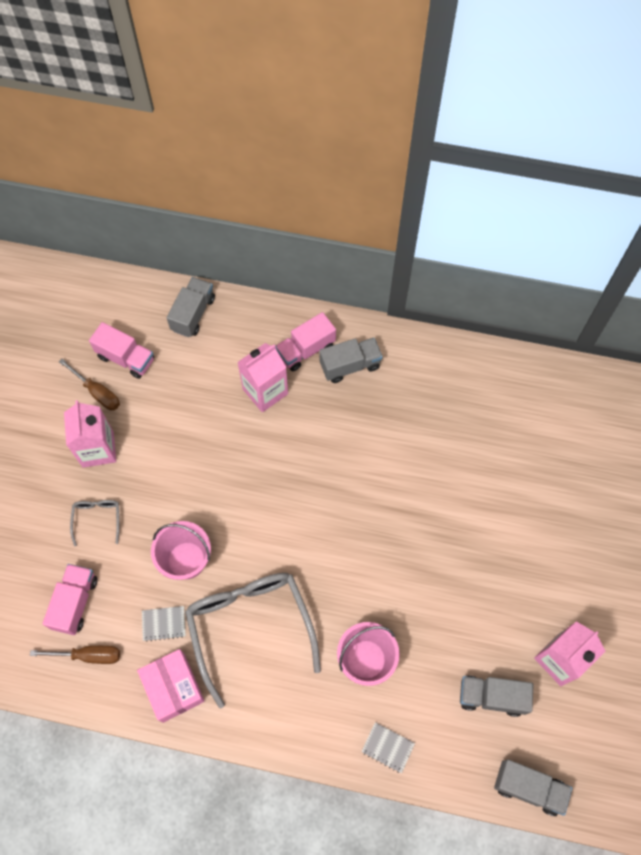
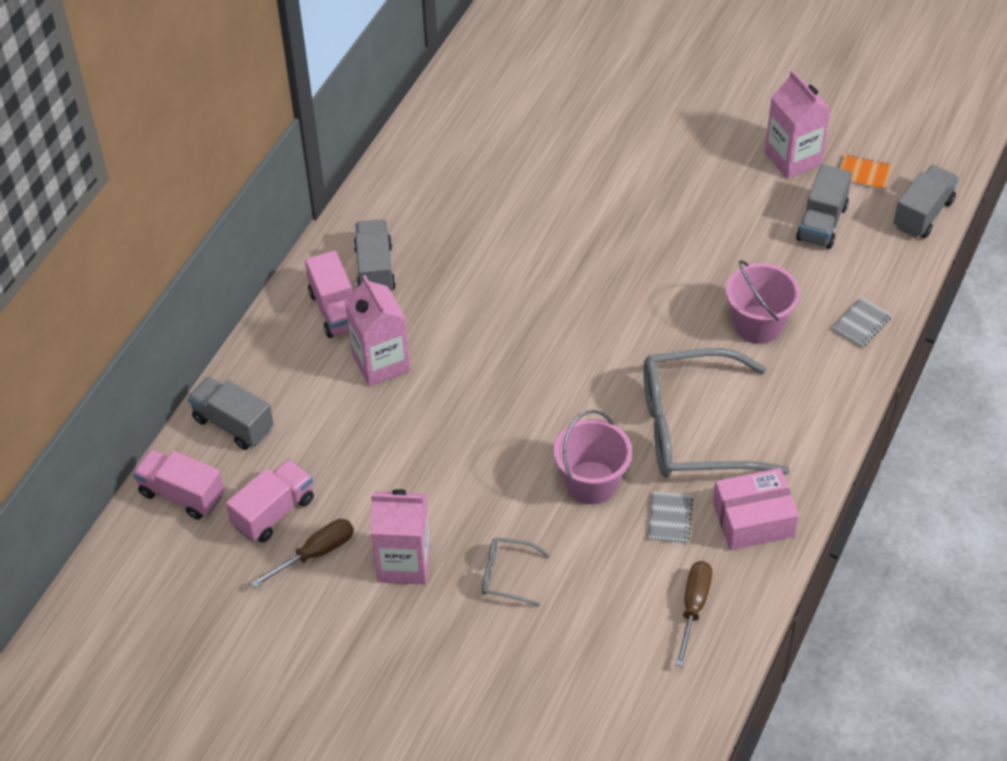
camera: 75 degrees left, 15 degrees down
(75, 602) = (618, 614): pink truck -> pink truck (181, 494)
(561, 726) = (863, 173): none -> orange notebook

